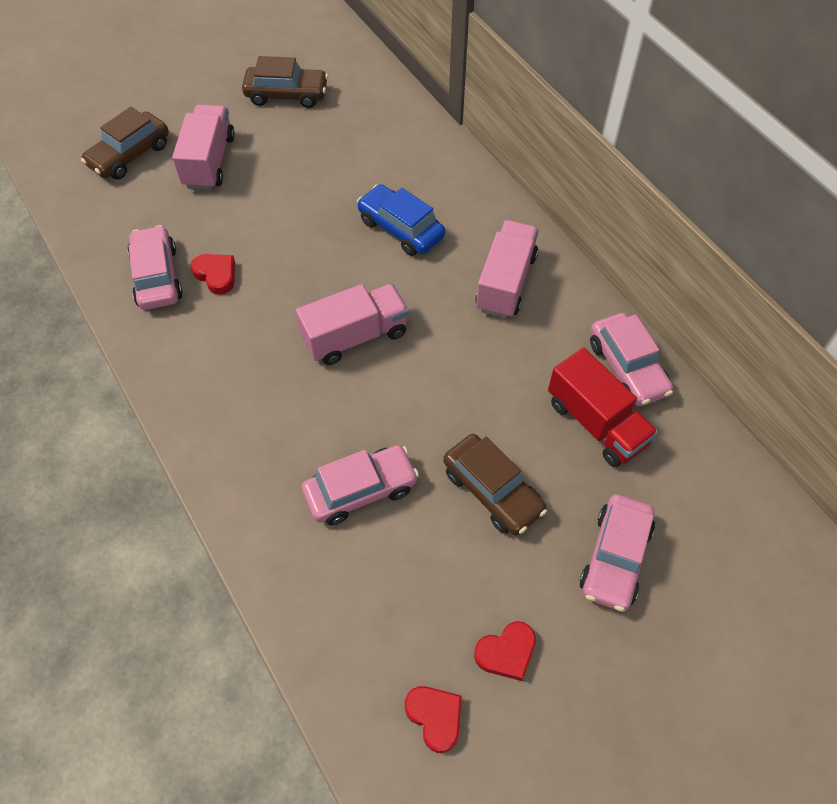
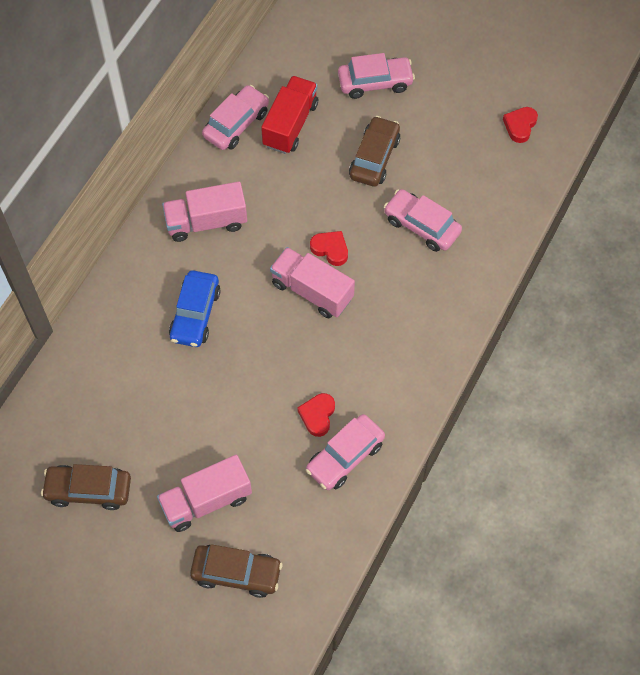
camera: 120 degrees left, 5 degrees up
(287, 94) = (88, 490): brown car -> brown car turned 60 degrees counterclockwise
(506, 652) = (464, 110): red heart -> red heart (330, 249)

